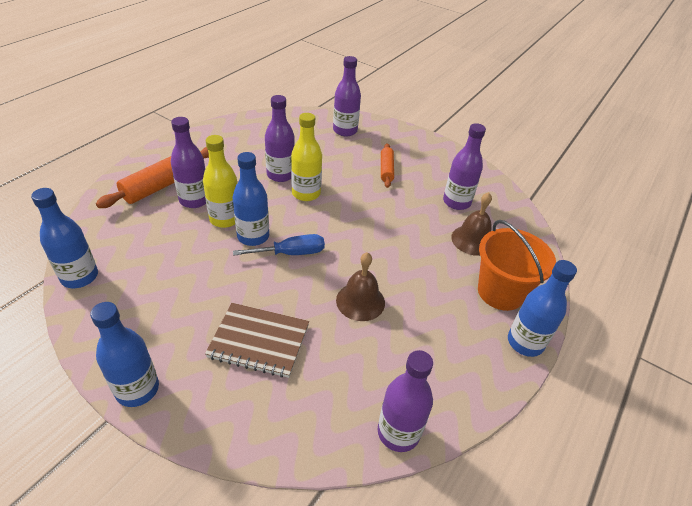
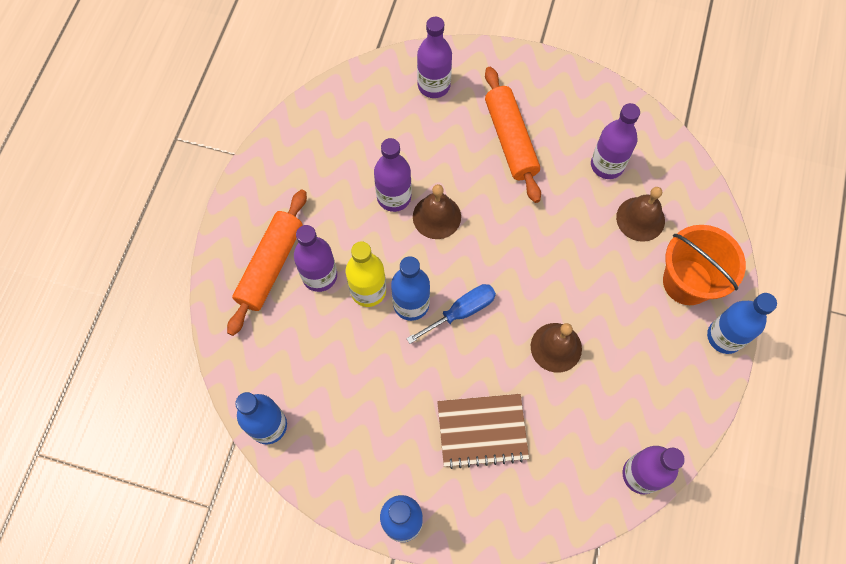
camera: 15 degrees left, 25 degrees up
(306, 193) = (436, 216): yellow bottle -> brown bell
(386, 169) = (510, 140): orange rolling pin -> orange rolling pin, size x1.73

